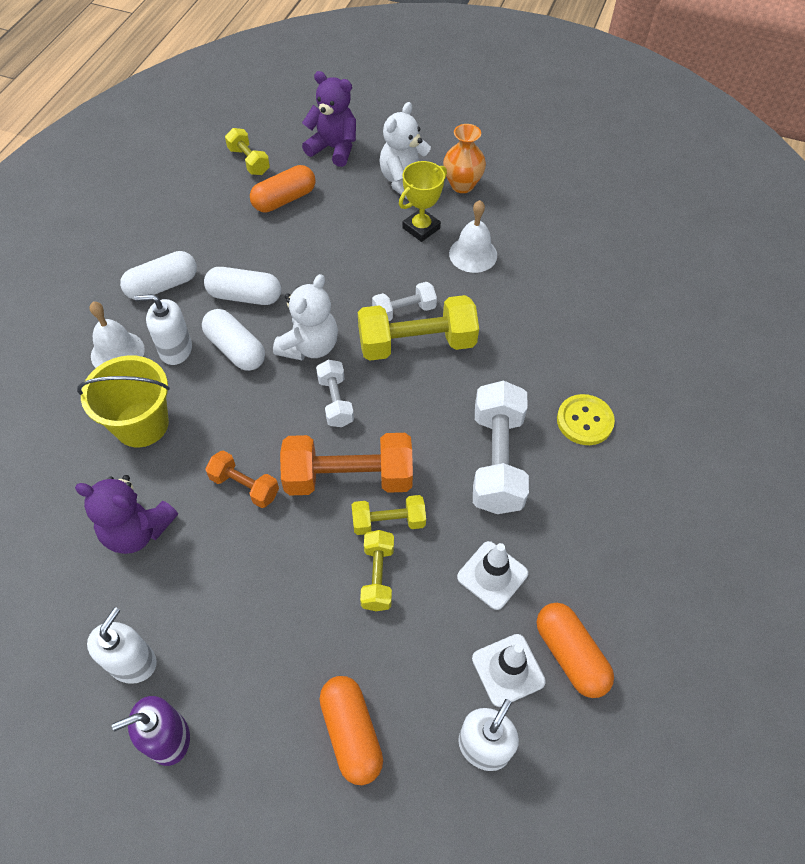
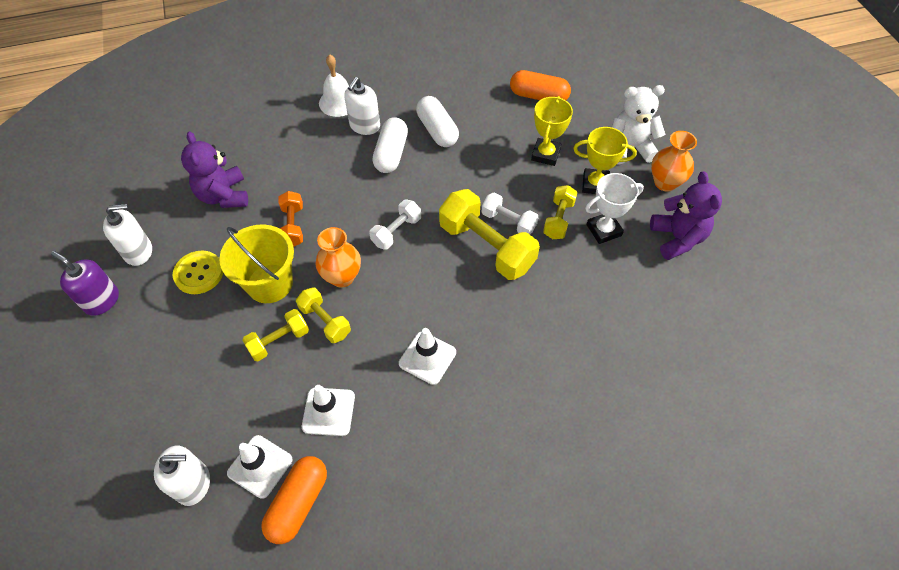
camera: 55 degrees right, 0 degrees up
(141, 424) = (297, 148): yellow bucket -> yellow bucket (269, 283)
(162, 286) = (407, 87): white capsule -> none
(175, 349) = (364, 126): white soap dispenser -> white soap dispenser turned 120 degrees counterclockwise
(249, 161) = (552, 58): yellow dumbbell -> yellow dumbbell (558, 219)
(309, 346) = (428, 189): white teddy bear -> none
(334, 148) = (614, 91): purple teddy bear -> purple teddy bear (677, 238)
(348, 478) = (342, 277): orange dumbbell -> orange vase
(351, 733) = (158, 396): orange capsule -> none
(356, 238) = (545, 154): none -> yellow trophy
(473, 254) = (604, 230): white bell -> white trophy
(497, 460) = (427, 358): white dumbbell -> white traffic cone
(584, 421) = (514, 397): yellow button -> yellow button (199, 273)

